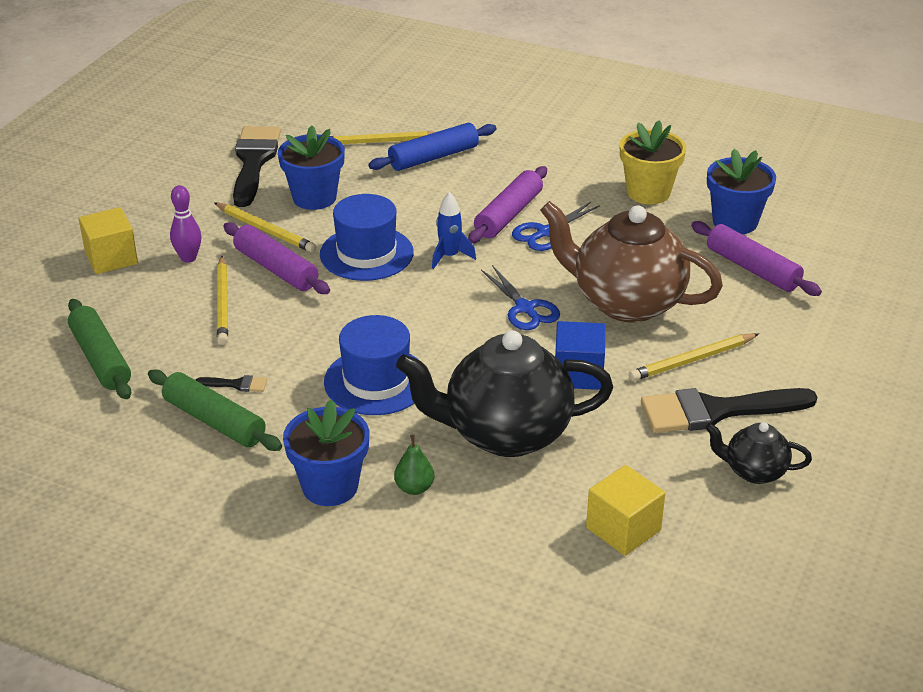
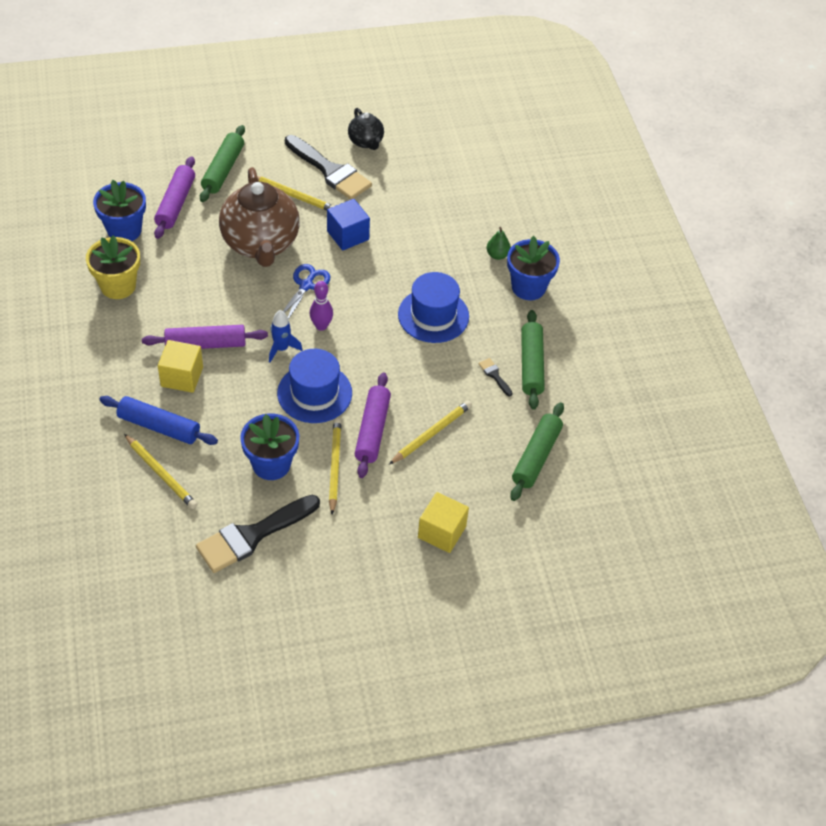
camera: 130 degrees left, 15 degrees up
(188, 258) = (403, 487): purple bowling pin -> purple bowling pin (321, 326)
(505, 434) = (425, 241): black teapot -> none
(545, 233) = (213, 315): blue scissors -> none
(623, 529) = (450, 170): yellow cube -> yellow cube (182, 377)
(789, 324) = (223, 170): none -> green rolling pin

